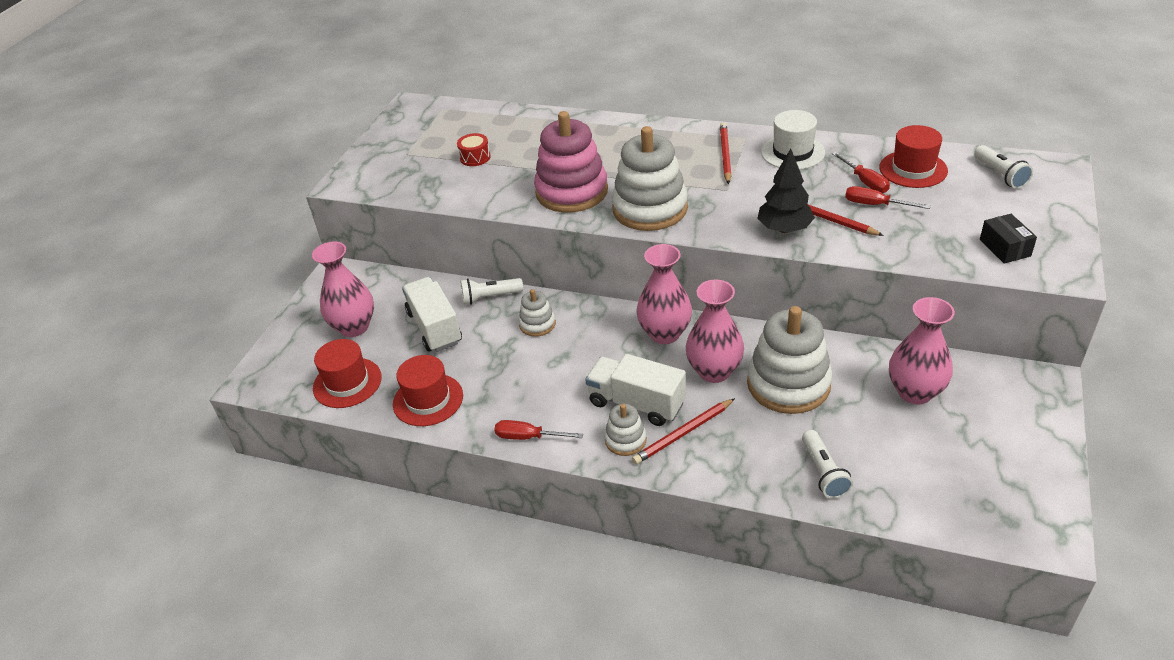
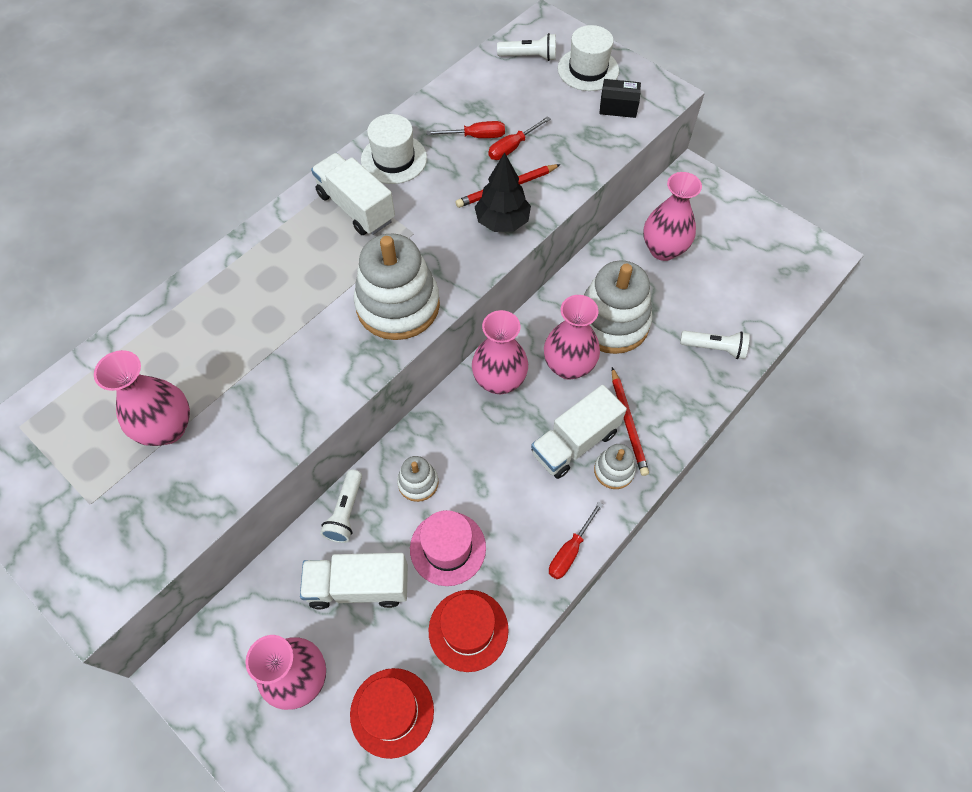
camera: 70 degrees left, 20 degrees up
(475, 157) = (167, 428): red drum -> pink vase
(490, 362) = (448, 548): none -> pink hat
(571, 192) = (316, 359): pink stacking toy -> none
(725, 155) = (356, 207): red pencil -> white truck
(913, 169) = (482, 99): red hat -> none
(1030, 213) = (588, 69): none -> white hat

